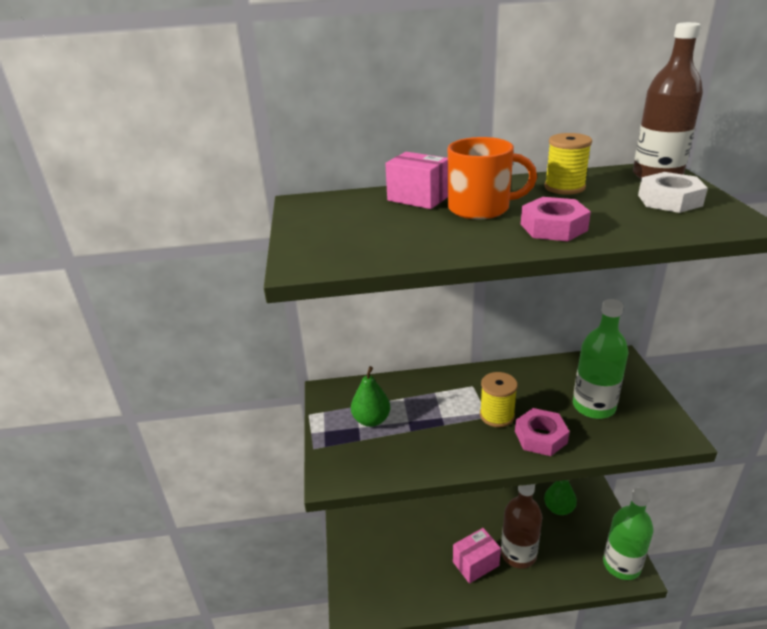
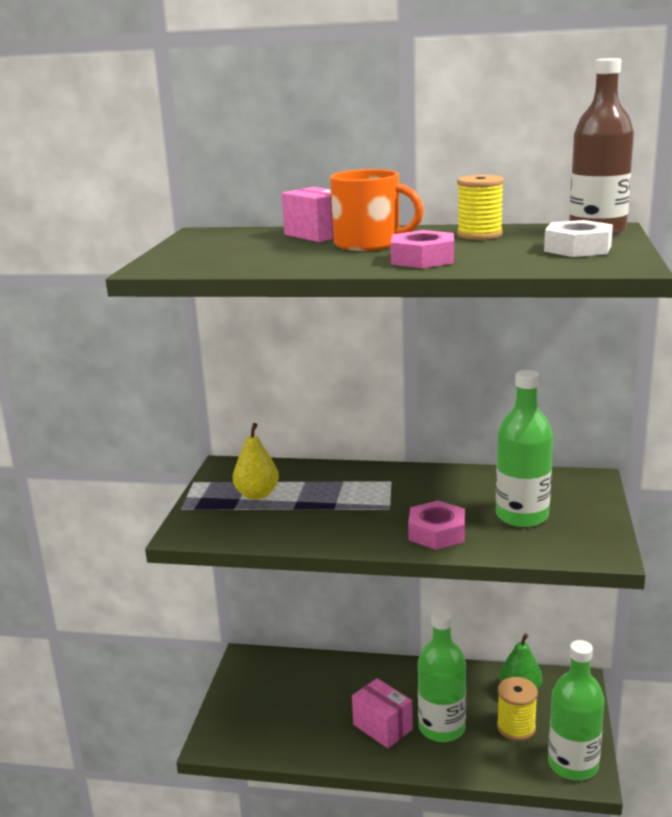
camera: 15 degrees right, 10 degrees down
(371, 420) = (257, 494): green pear -> yellow pear
(475, 564) = (382, 727): pink box -> pink box turned 60 degrees clockwise
(497, 415) = (400, 509): yellow spool -> yellow spool (516, 727)
(518, 554) = (442, 728): brown bottle -> green bottle

